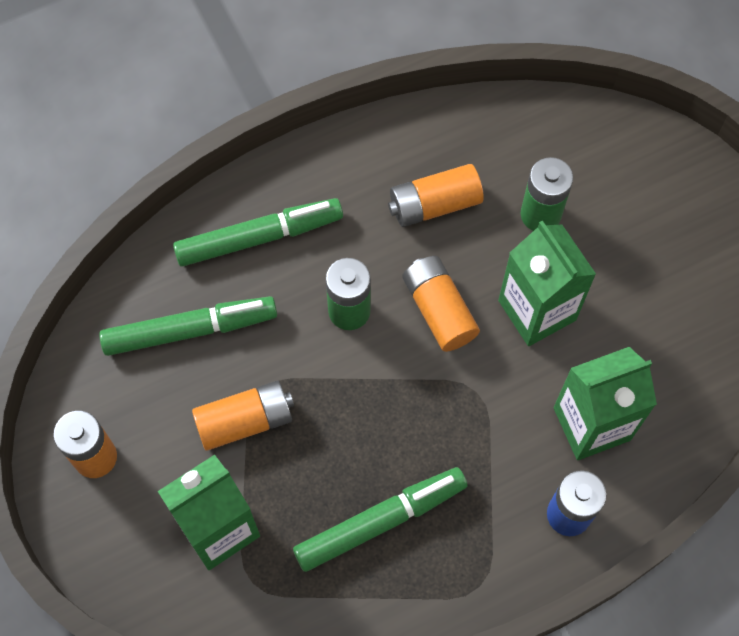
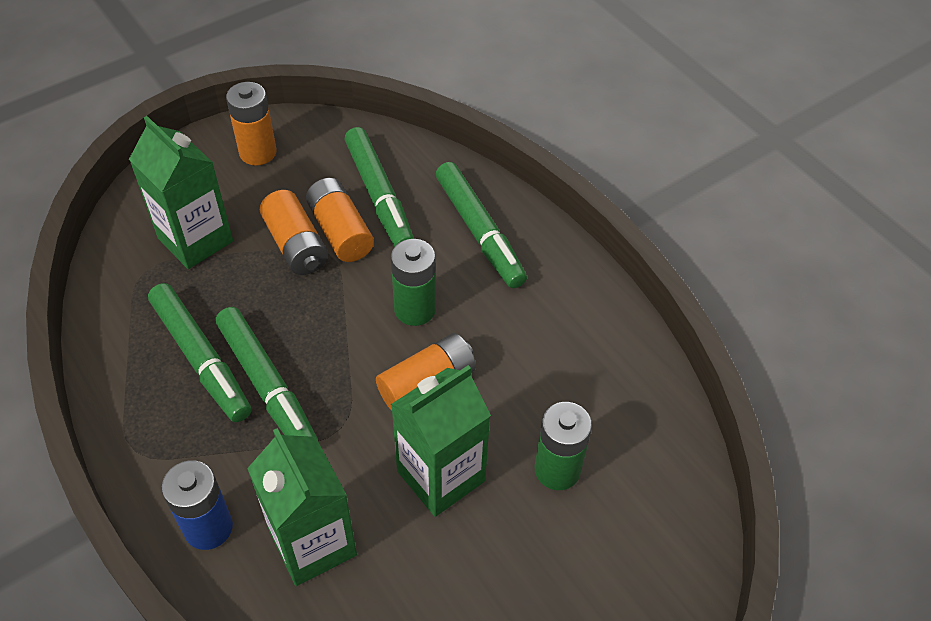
camera: 80 degrees right, 15 degrees down
(422, 457) = (267, 386): none -> green marker
(434, 204) = (546, 368): orange battery -> orange battery (340, 231)

